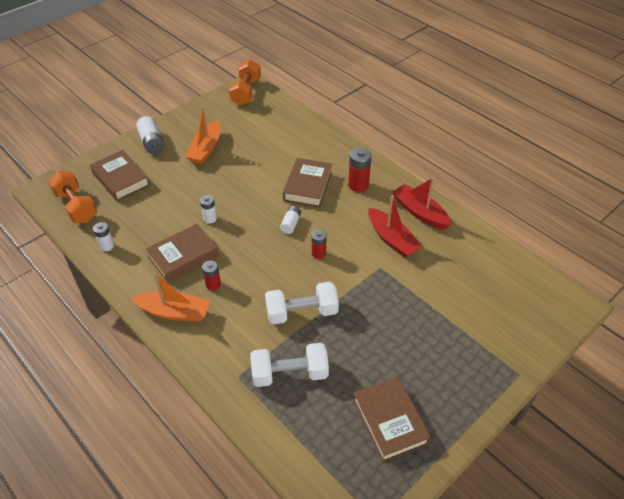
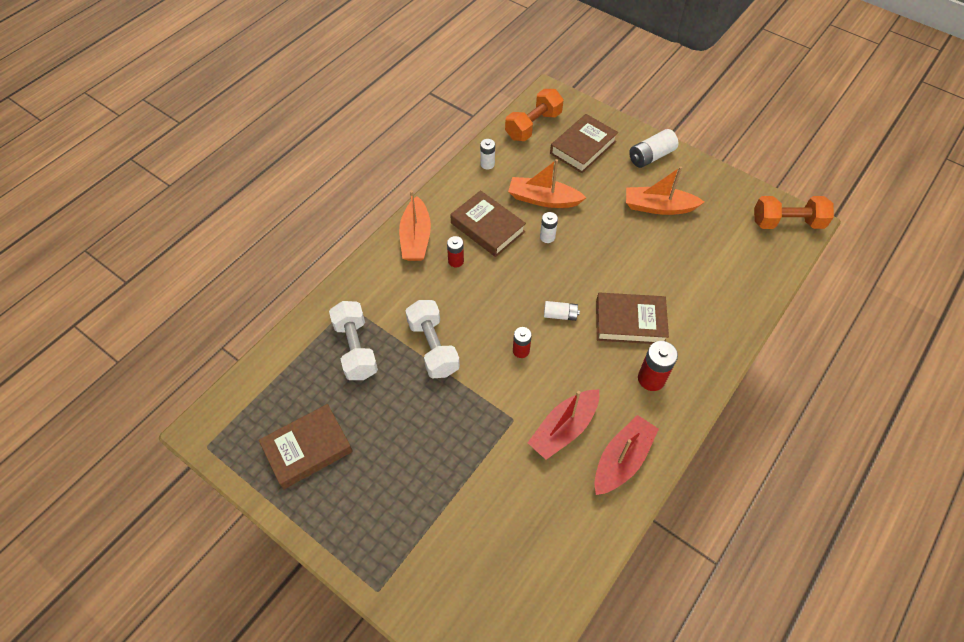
camera: 80 degrees right, 10 degrees up
(167, 214) = (543, 199): none -> orange boat

